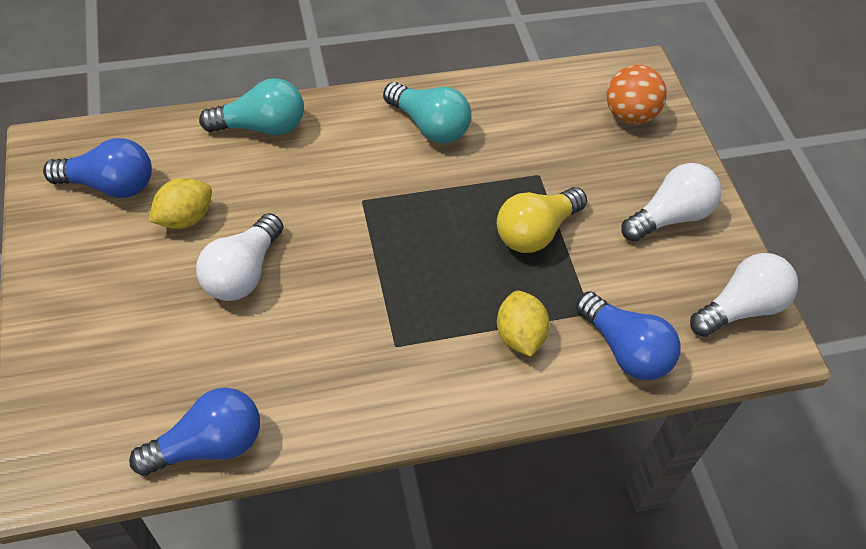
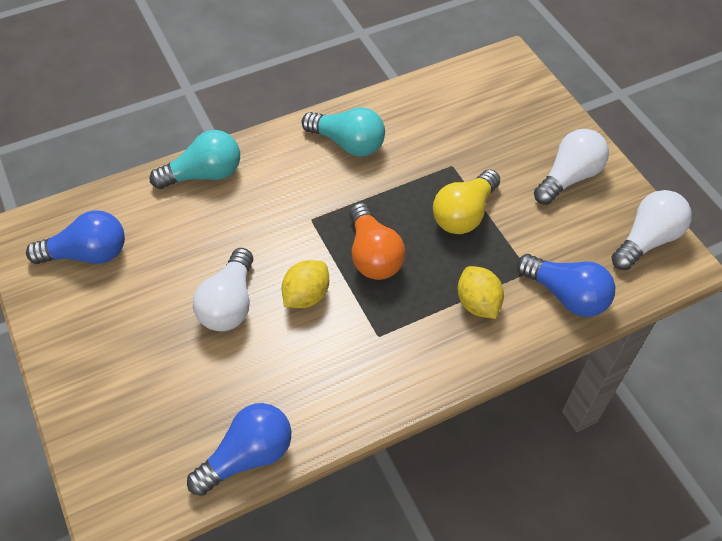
camera: 10 degrees left, 0 degrees up
(185, 218) = (163, 268): yellow lemon -> yellow lemon (306, 296)
(418, 254) = (373, 255): none -> orange light bulb
(629, 115) = (511, 99): orange ball -> none

